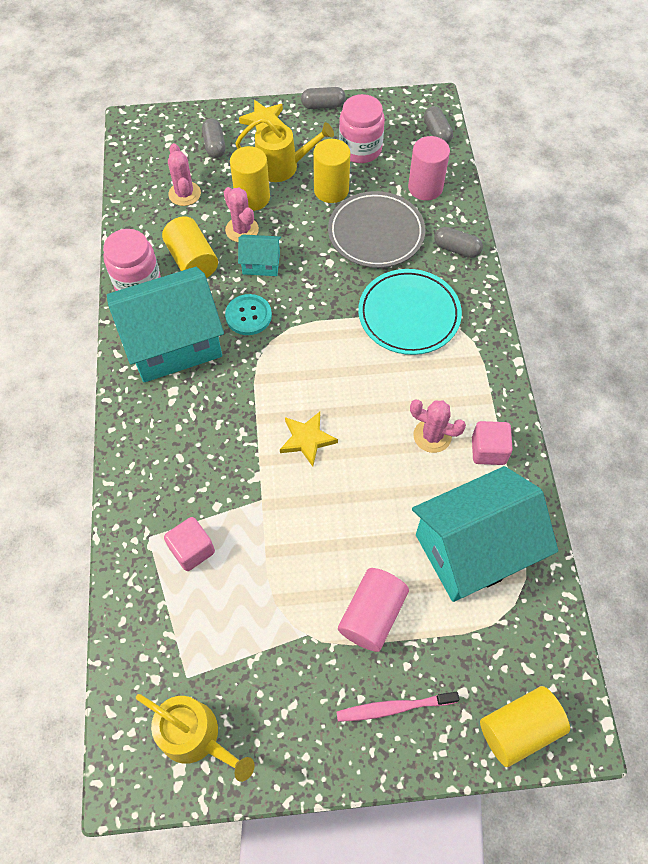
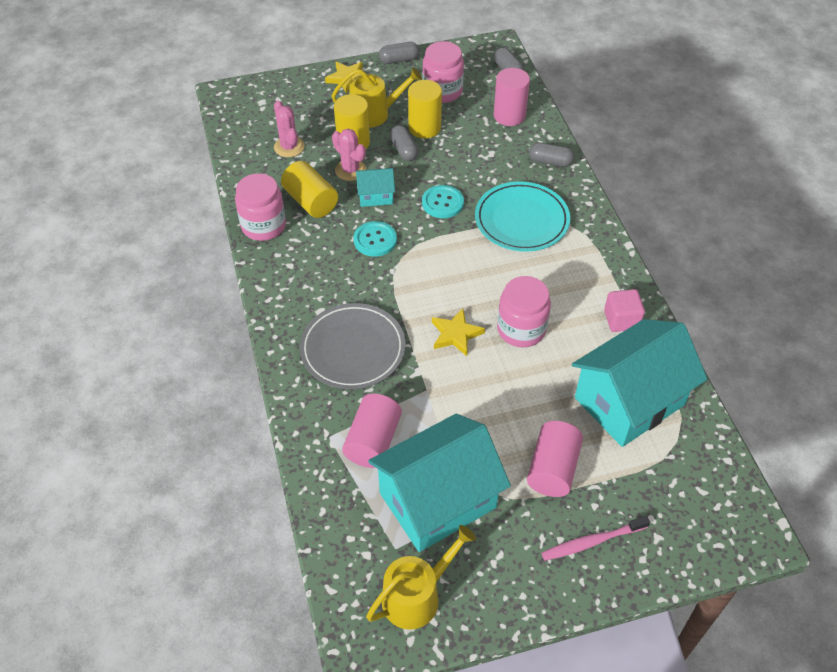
camera: 10 degrees left, 10 degrees down
(173, 343) = (310, 272): turquoise house -> turquoise house (437, 500)
(192, 550) = (373, 441): pink cube -> pink cylinder
(195, 736) = (416, 596): yellow watering can -> yellow watering can turned 60 degrees counterclockwise
(214, 145) = (307, 104): grey capsule -> grey capsule (404, 150)
(329, 282) = (442, 203): none -> turquoise button
(376, 233) = (474, 158): grey plate -> grey plate (353, 349)
(378, 444) = (521, 329): none -> pink jar
(432, 436) = (568, 315): pink cactus -> none
(519, 729) = (707, 540): yellow cylinder -> none

